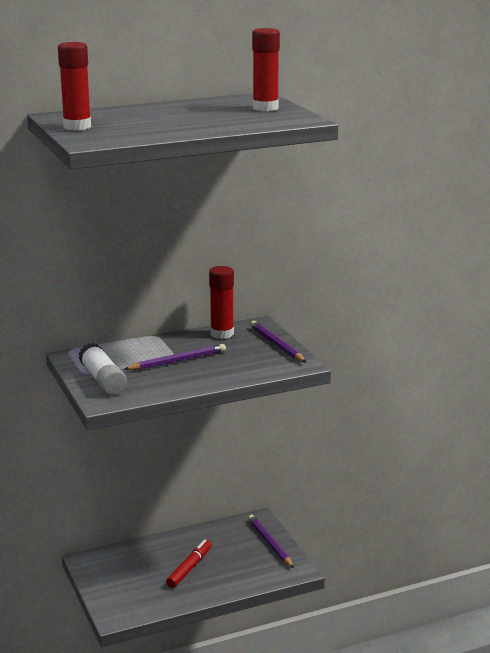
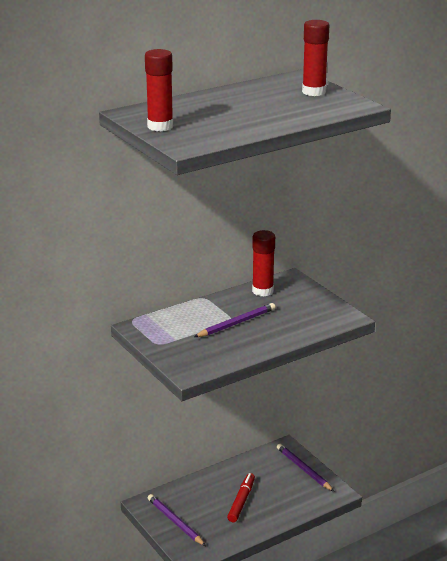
camera: 10 degrees left, 5 degrees up
(103, 380) = (178, 350): white glue stick -> none
(276, 345) = (316, 298): purple pencil -> purple pencil (175, 522)

